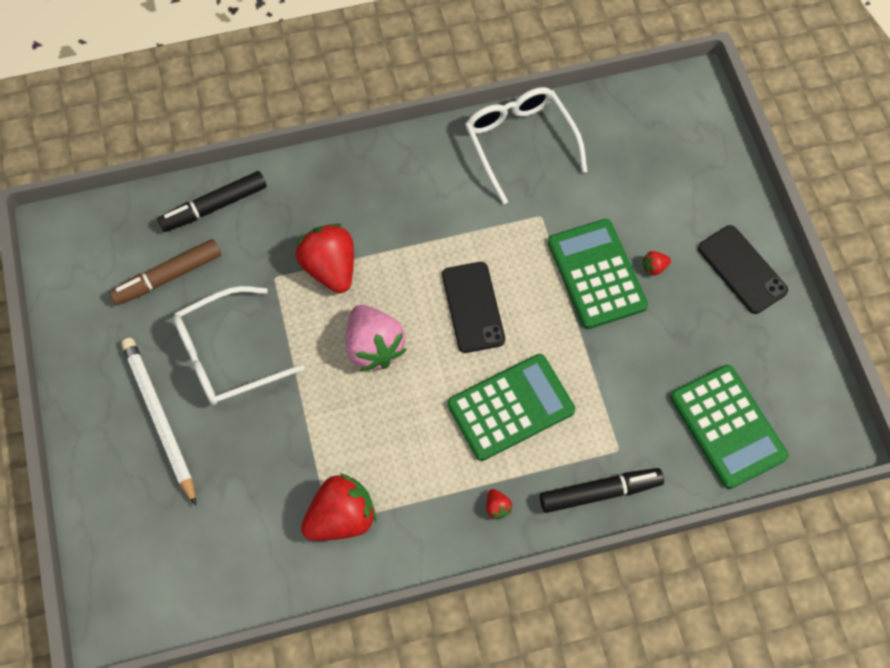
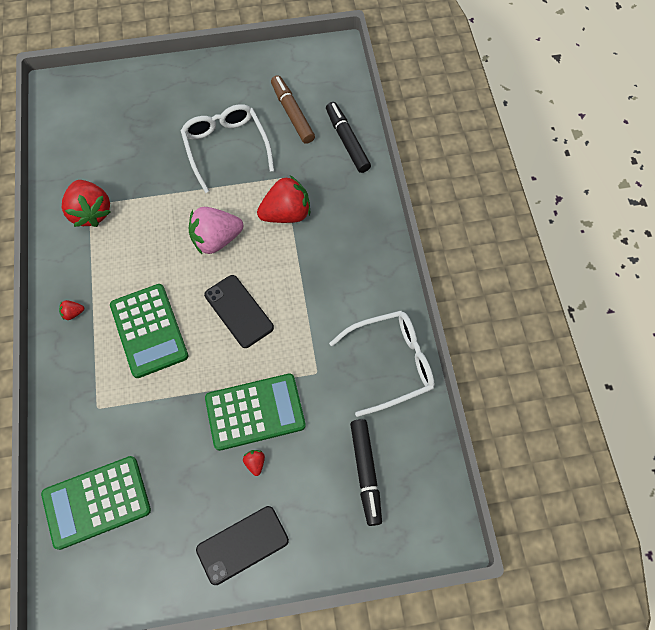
camera: 95 degrees right, 0 degrees up
(160, 419) = (185, 110): white pencil -> none
(473, 307) = (239, 311): black phone -> black phone turned 60 degrees clockwise
(600, 492) = (66, 388): black marker -> black marker (366, 472)

